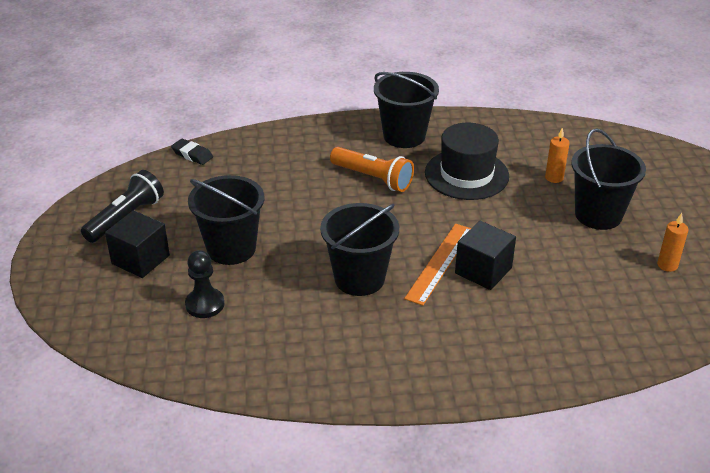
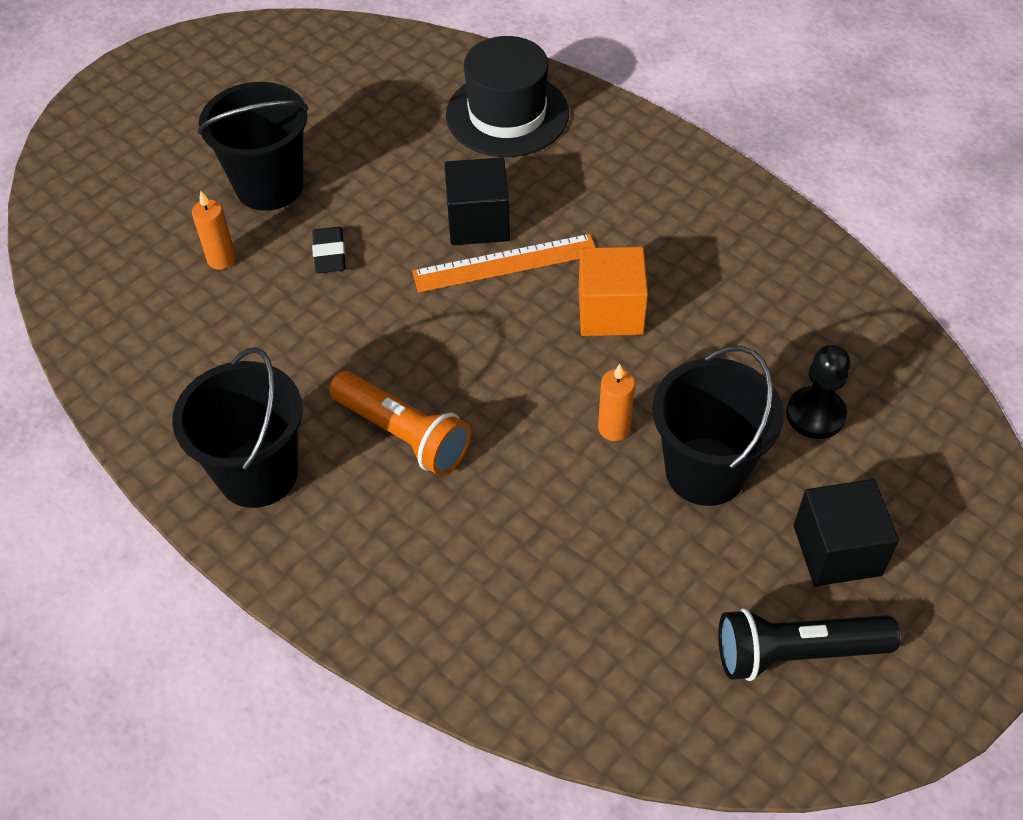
camera: 130 degrees left, 15 degrees up
(192, 155) = (575, 715): black eraser -> black eraser (329, 254)
(359, 278) = (610, 311): black bucket -> orange cube
(373, 178) = (403, 434): orange flashlight -> orange flashlight turned 135 degrees clockwise
(466, 174) = (296, 344): black hat -> black hat (507, 114)
(667, 265) = (315, 99): orange candle -> orange candle (614, 428)

